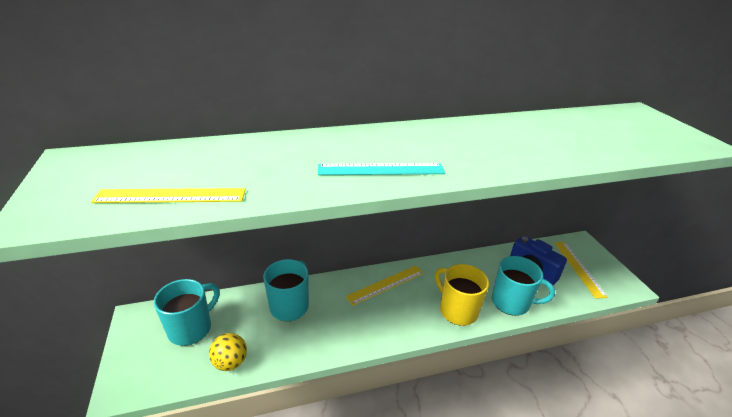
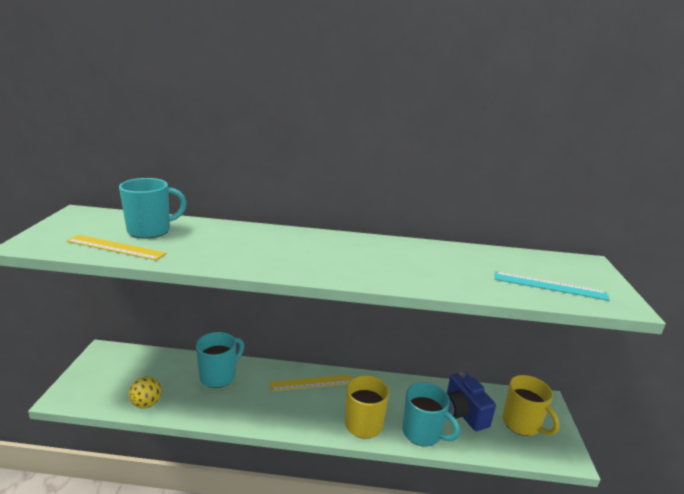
camera: 20 degrees right, 10 degrees down
(191, 328) = (135, 371): turquoise mug -> turquoise mug (150, 230)
(381, 169) = (277, 261): turquoise ruler -> turquoise ruler (549, 286)
(578, 268) = (522, 424): yellow ruler -> yellow mug

